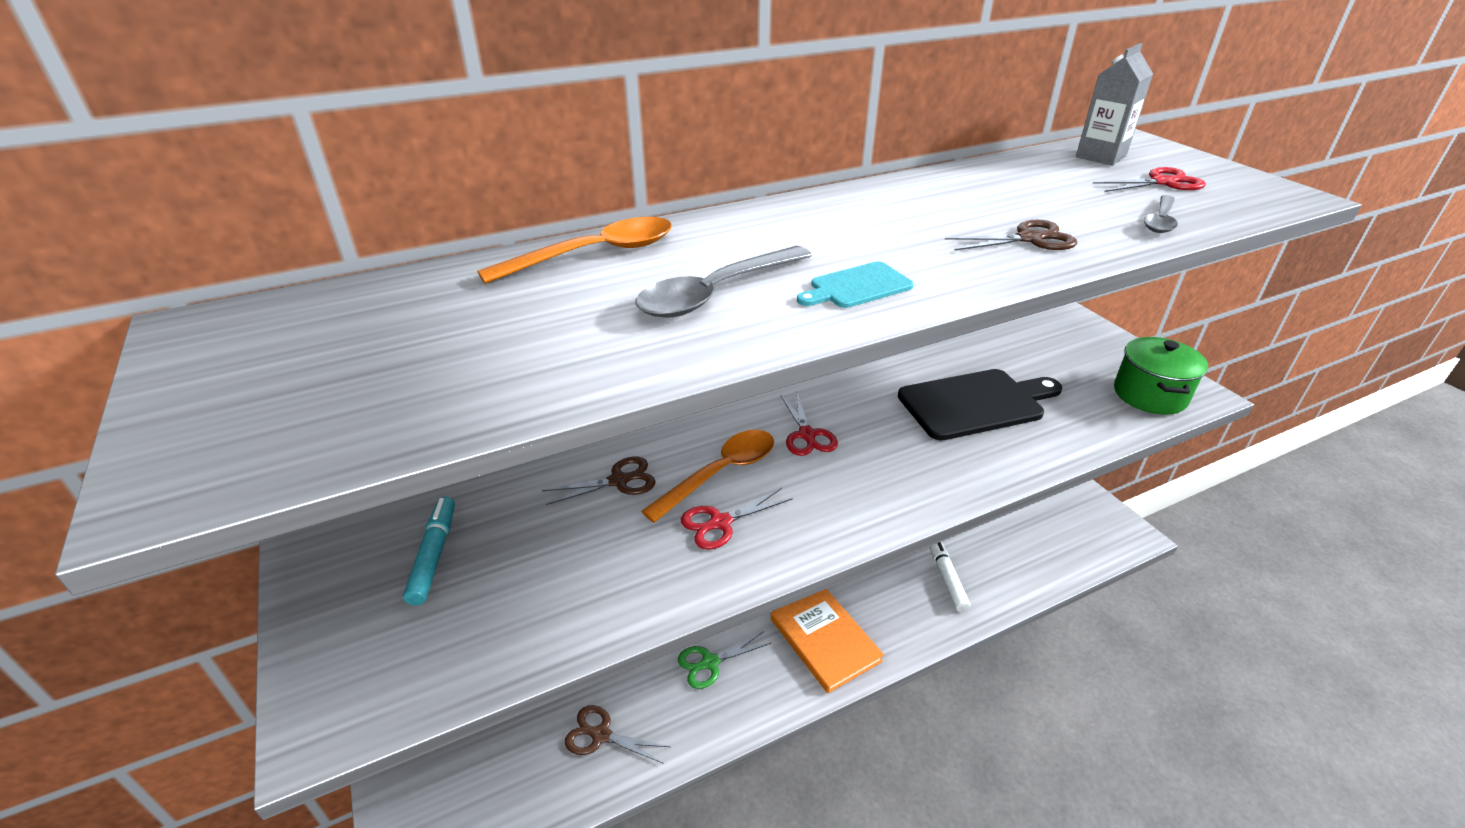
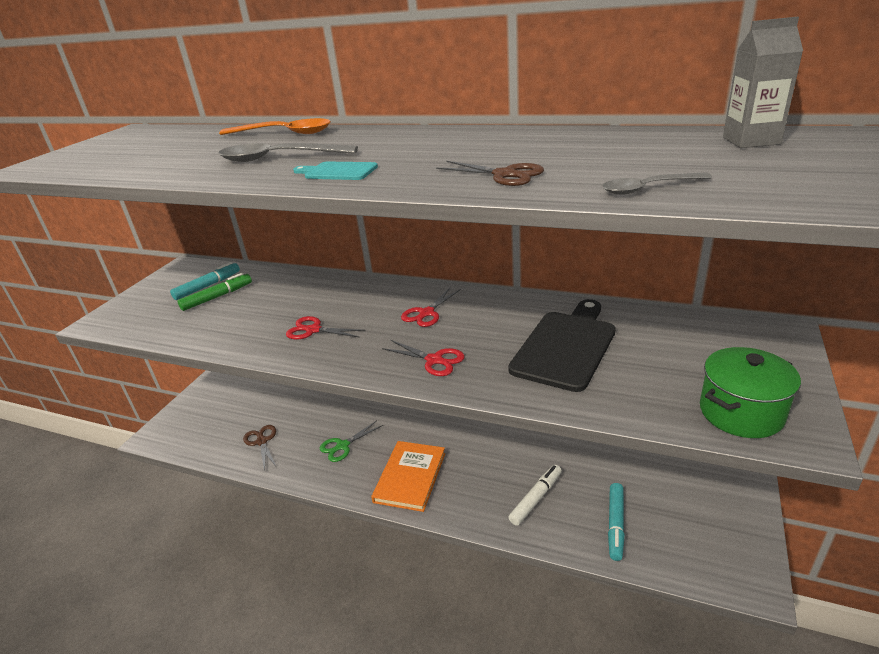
camera: 50 degrees right, 5 degrees down
(487, 560) = (217, 297): none -> green marker
(619, 481) = (309, 291): brown scissors -> none
(710, 662) = (342, 446): green scissors -> green scissors turned 60 degrees counterclockwise
(720, 473) = (353, 309): orange spoon -> none
(975, 403) = (566, 346): black cutting board -> black cutting board turned 90 degrees counterclockwise
(1019, 554) = (615, 524): none -> turquoise marker
(1162, 182) = (750, 167): red scissors -> red scissors (434, 360)

